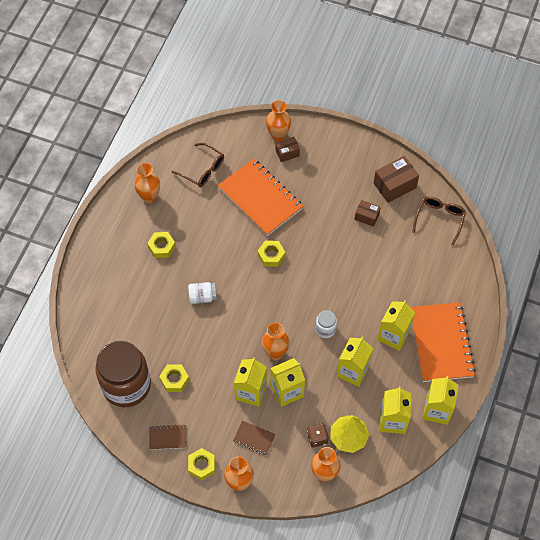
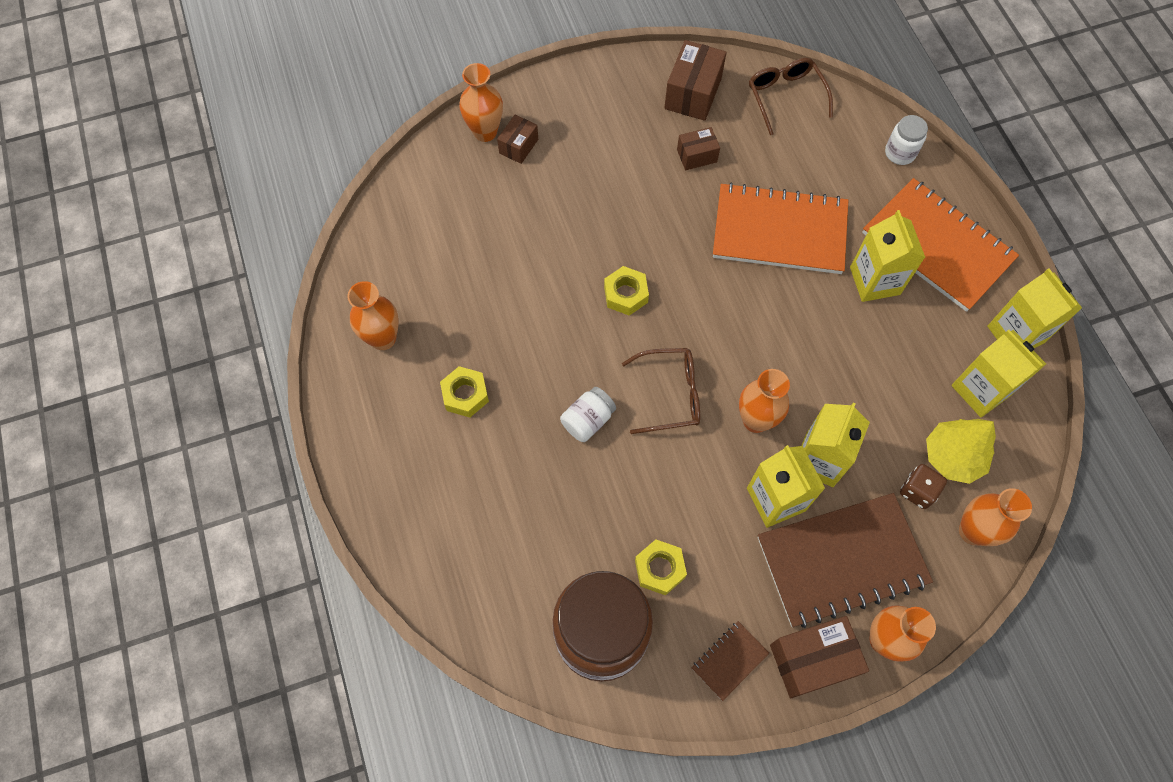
camera: 40 degrees left, 5 degrees up
(201, 465) = (812, 660): yellow nut -> brown box
(203, 170) = (425, 247): brown glasses -> brown glasses (671, 394)
(254, 438) = (841, 560): brown notebook -> brown notebook, size x2.28
(260, 198) = (539, 230): orange notebook -> orange notebook (779, 231)
(325, 329) = (787, 338): white jar -> white jar (900, 153)
(353, 371) = (873, 365): yellow carton -> none

